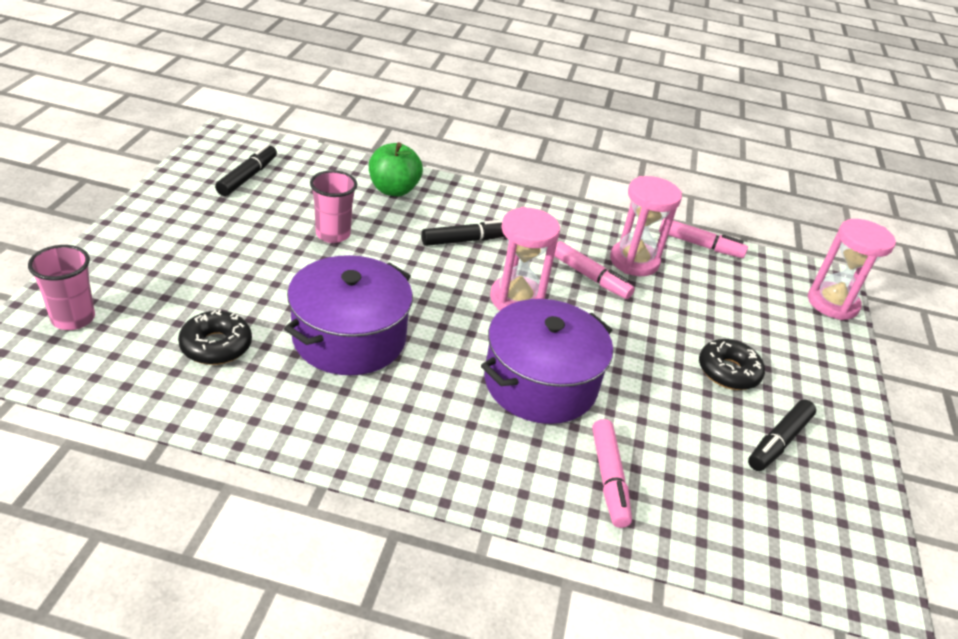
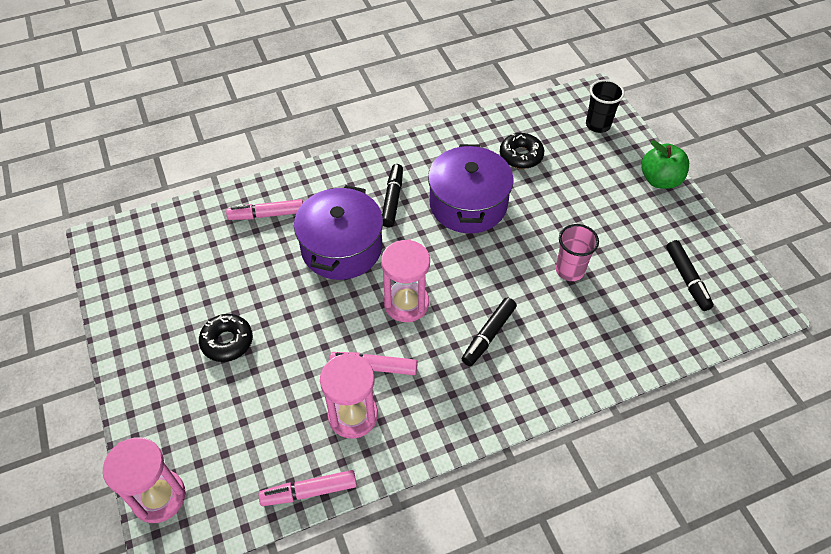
camera: 150 degrees right, 15 degrees up
(73, 318) = (598, 125): pink cup -> black cup
(393, 190) = (592, 350): green apple -> green apple (660, 180)
(608, 478) = (266, 214): pink marker -> pink marker turned 60 degrees counterclockwise
(778, 441) = (175, 303): black marker -> black marker (392, 199)

